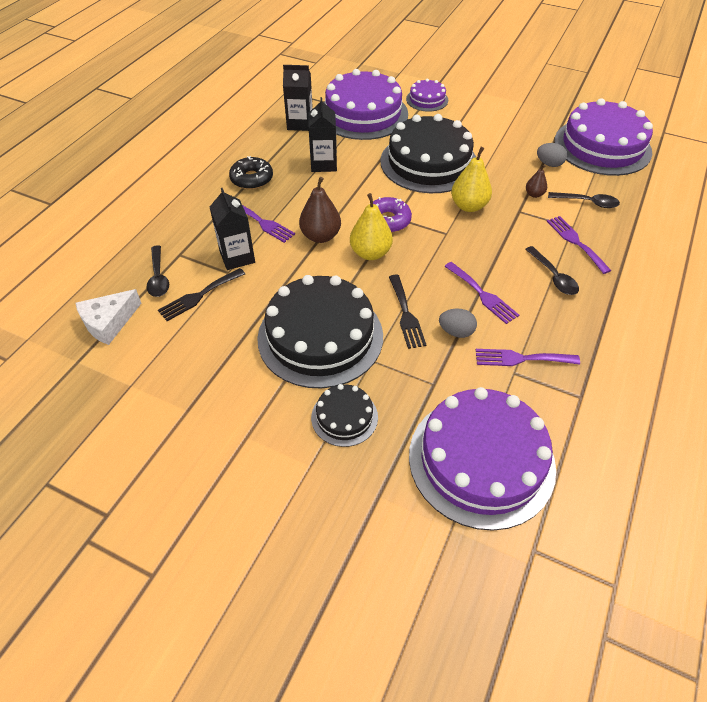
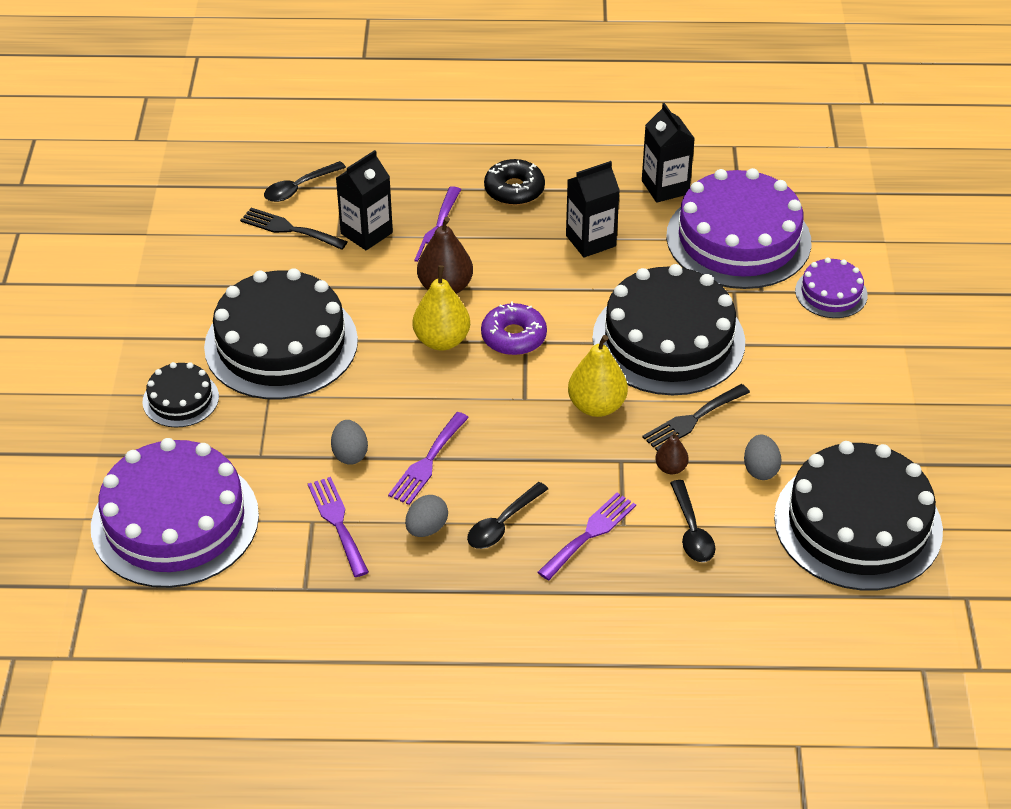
camera: 65 degrees right, 5 degrees down
(109, 322) = (216, 182): white cheese -> none
(406, 314) = (354, 403): black fork -> black fork (692, 419)
(544, 313) = (426, 528): none -> grey egg
(602, 146) = (858, 524): purple cake -> black cake

